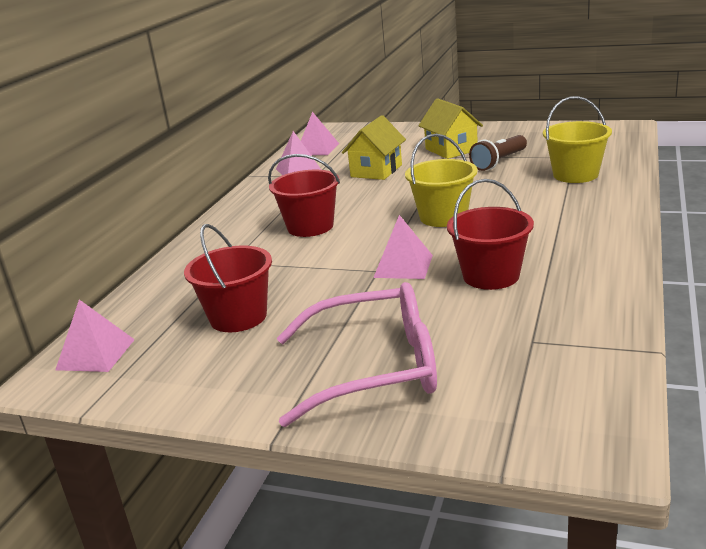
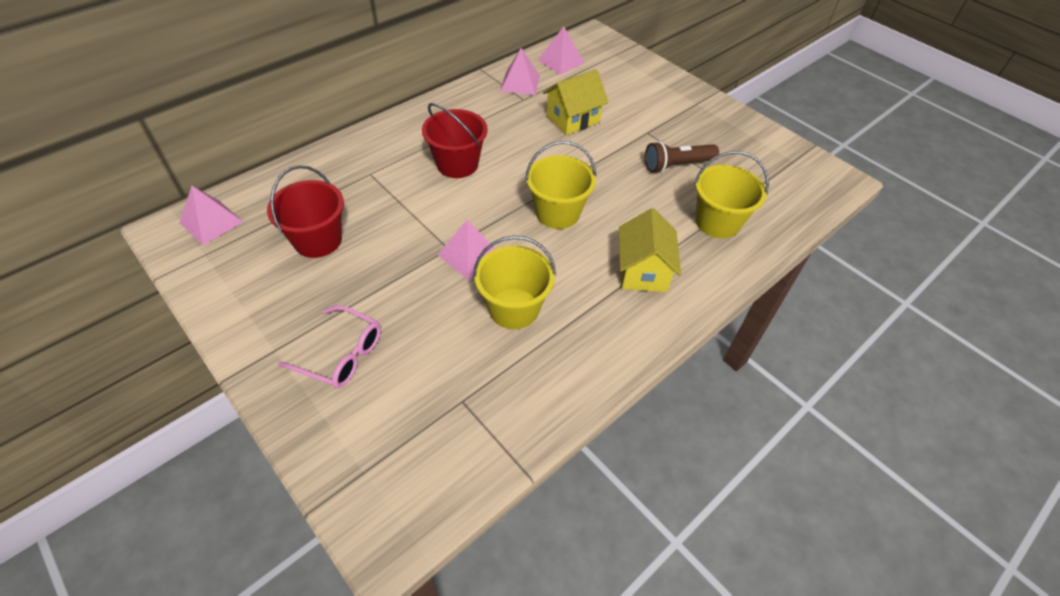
camera: 25 degrees right, 25 degrees up
(375, 368) = (342, 355): pink glasses -> pink glasses, size x0.61
(451, 150) = (658, 124): yellow house -> yellow house (643, 271)
(491, 276) = (514, 308): red bucket -> yellow bucket

